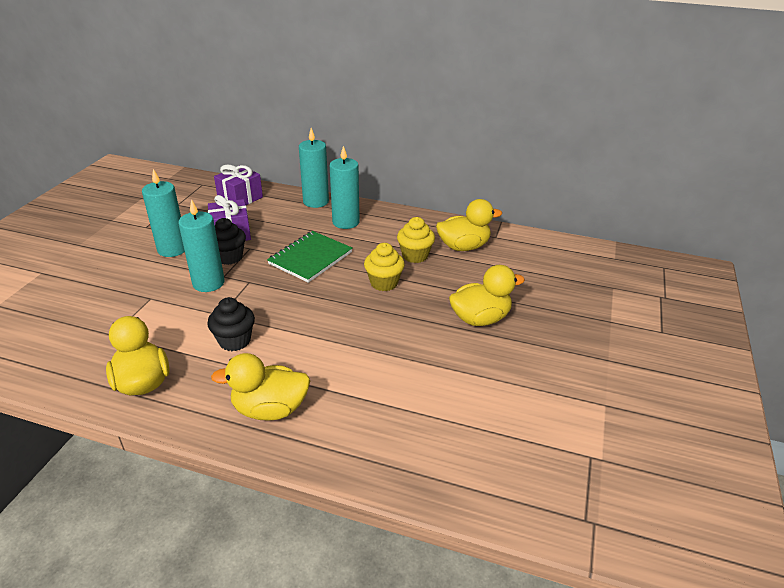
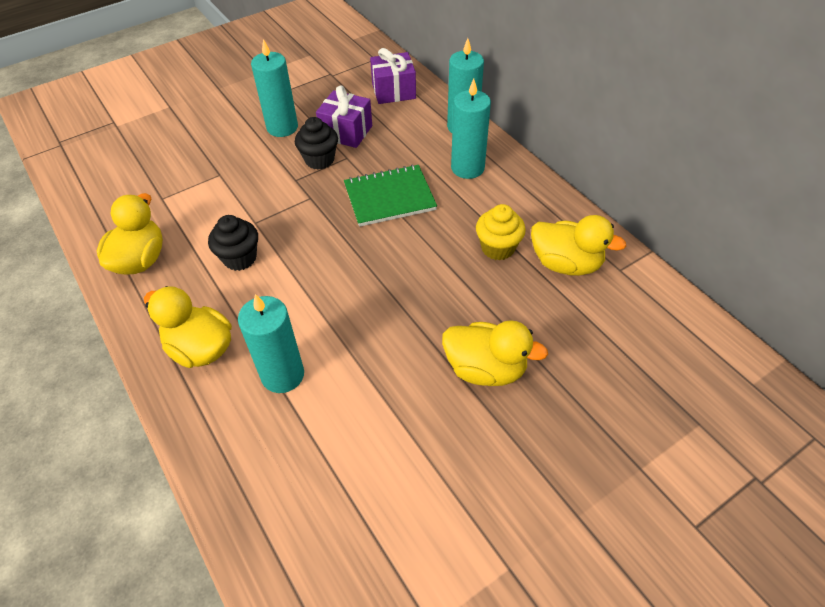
camera: 40 degrees right, 15 degrees up
(208, 283) = (276, 181): turquoise candle -> turquoise candle (282, 375)
(384, 283) = (430, 266): yellow cupcake -> none

